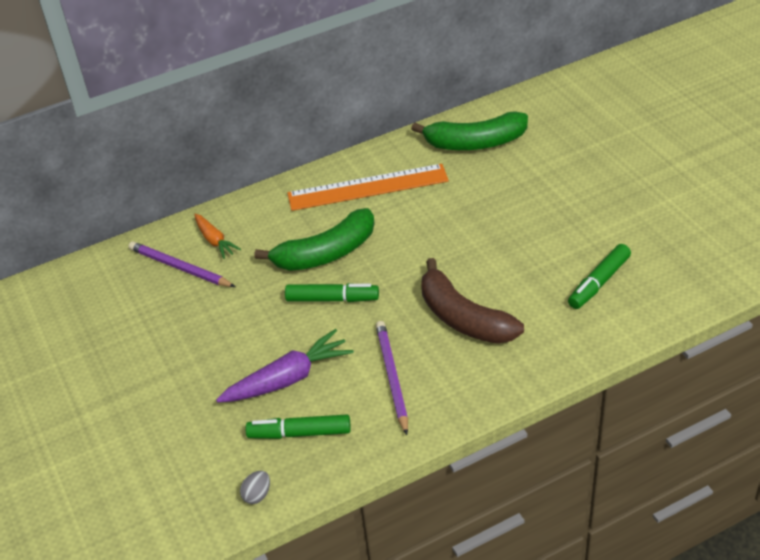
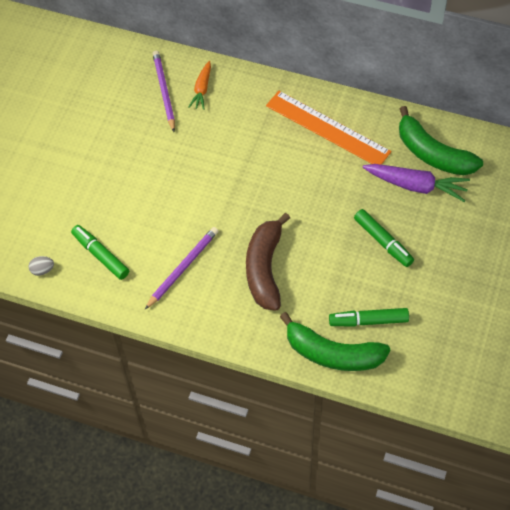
camera: 45 degrees right, 15 degrees up
(288, 378) = (134, 217): purple carrot -> purple carrot (416, 186)
(326, 253) = (248, 154): green banana -> green banana (332, 353)
(332, 299) = (214, 188): green marker -> green marker (383, 241)

